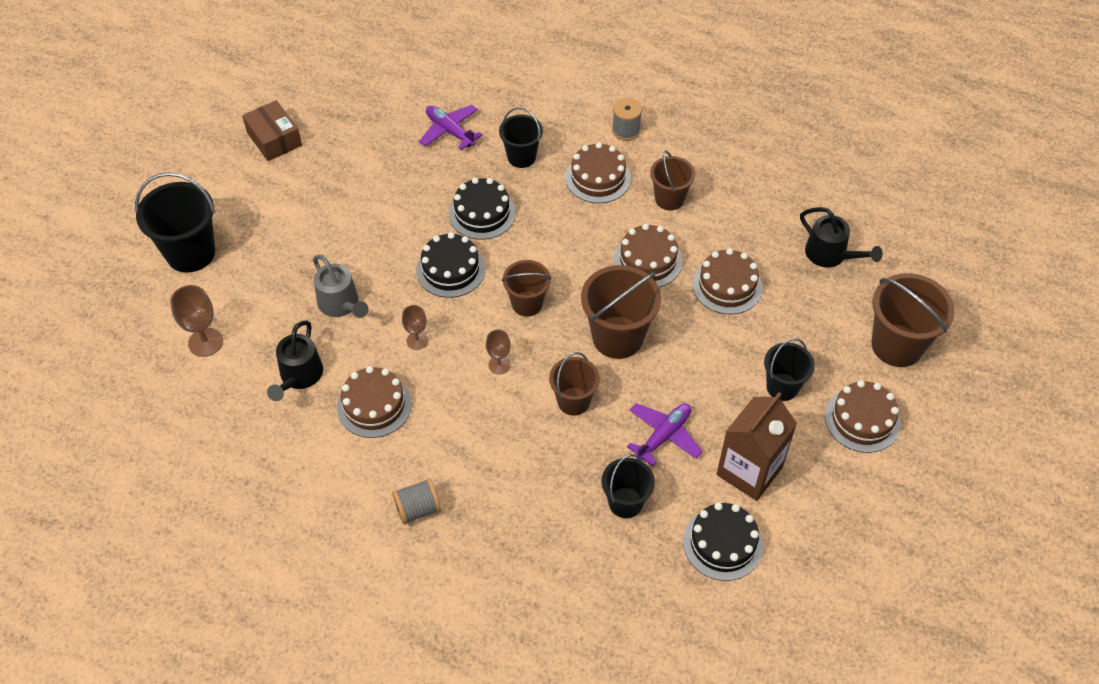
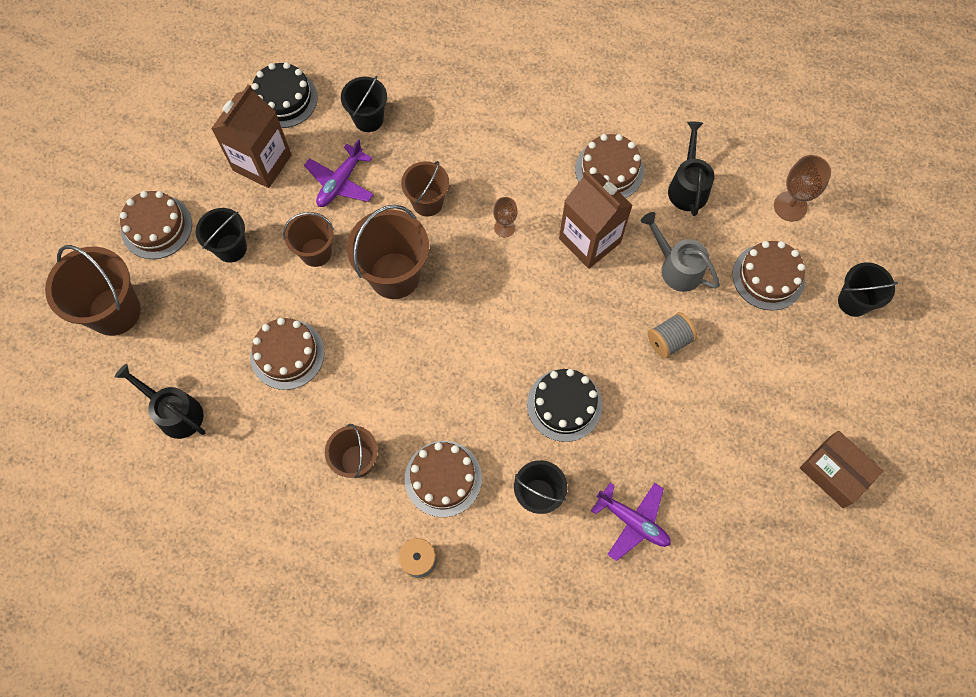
camera: 170 degrees right, 15 degrees up
(190, 253) = (853, 302): black bucket -> black bucket, size x0.62
(417, 340) = (589, 240): brown goblet -> brown carton
(417, 509) = (543, 87): grey spool -> grey spool (669, 340)
(450, 269) = (579, 326): black cake -> none
(527, 303) = (491, 299): brown bucket -> brown bucket (316, 252)
(648, 260) = (373, 372): brown cake -> brown cake (768, 277)

